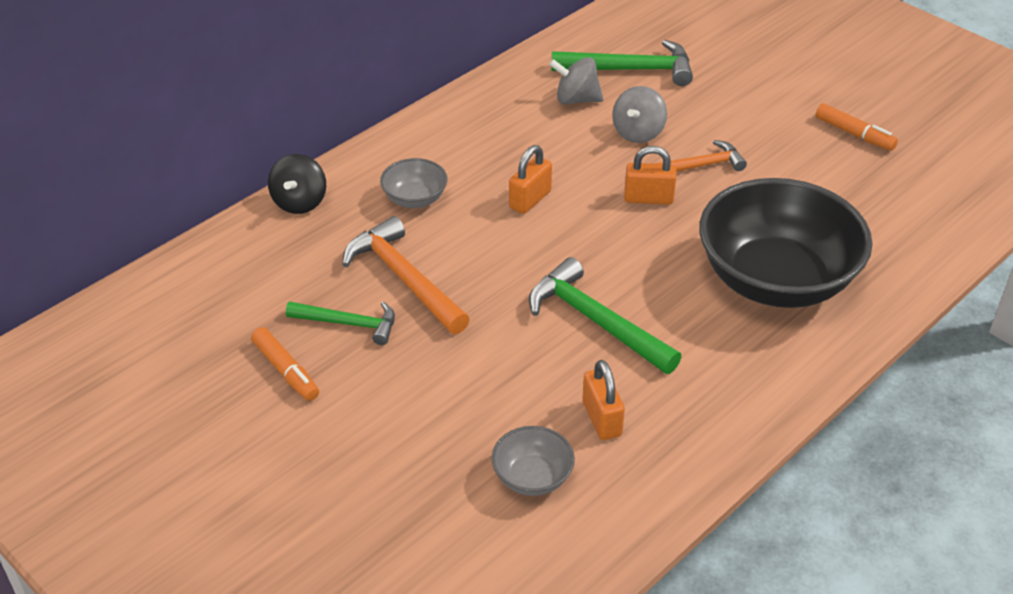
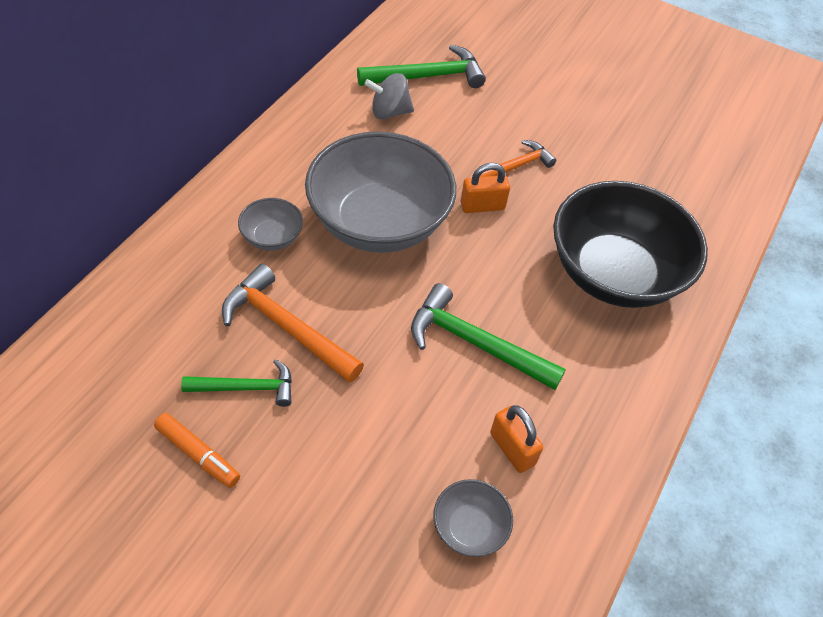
camera: 20 degrees left, 10 degrees up
(300, 202) = (161, 258): black spinning top -> none
(530, 200) = (379, 223): orange padlock -> grey bowl
(638, 133) = (453, 140): grey spinning top -> none
(854, 134) = (630, 118): orange marker -> none

